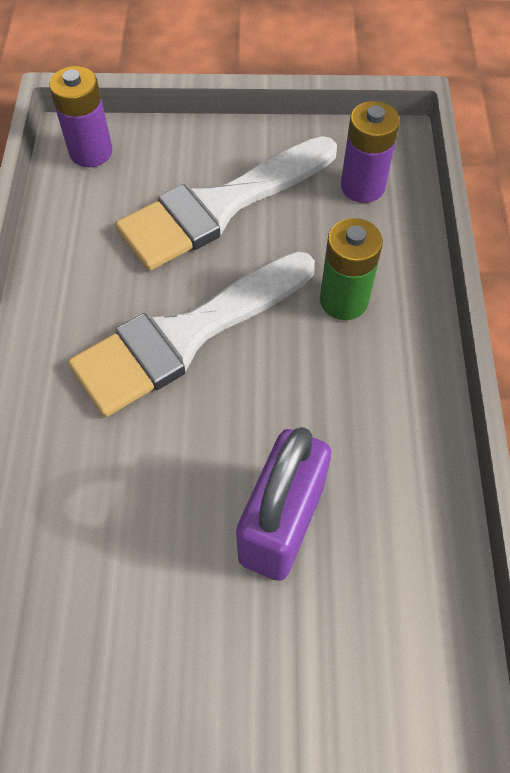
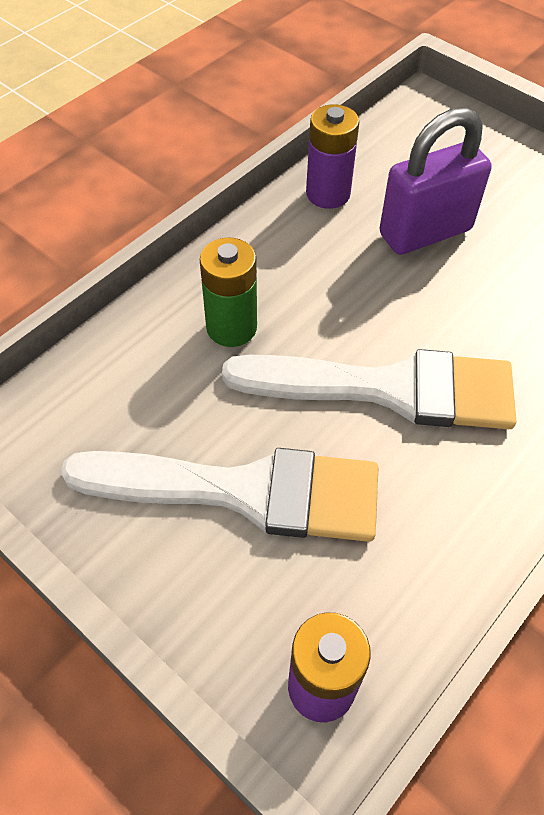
camera: 140 degrees left, 5 degrees down
(362, 186) = (93, 410): purple battery -> purple battery (328, 194)

